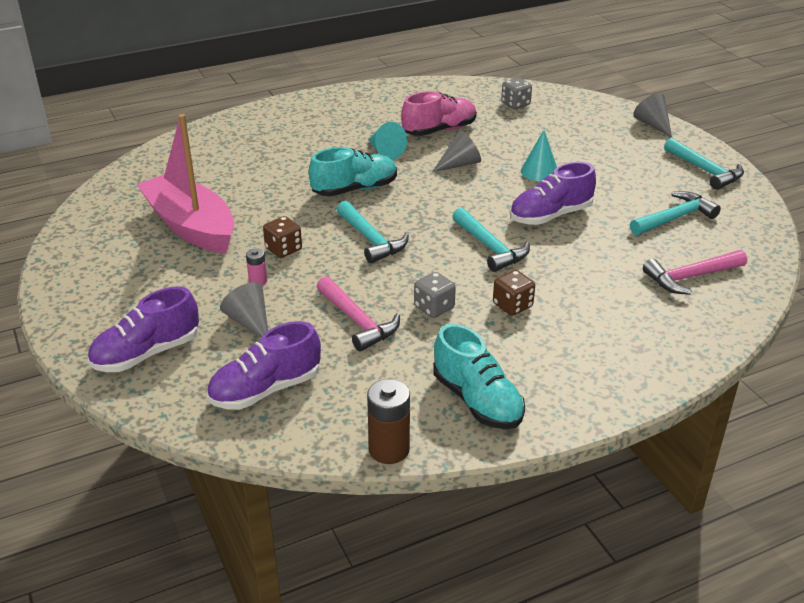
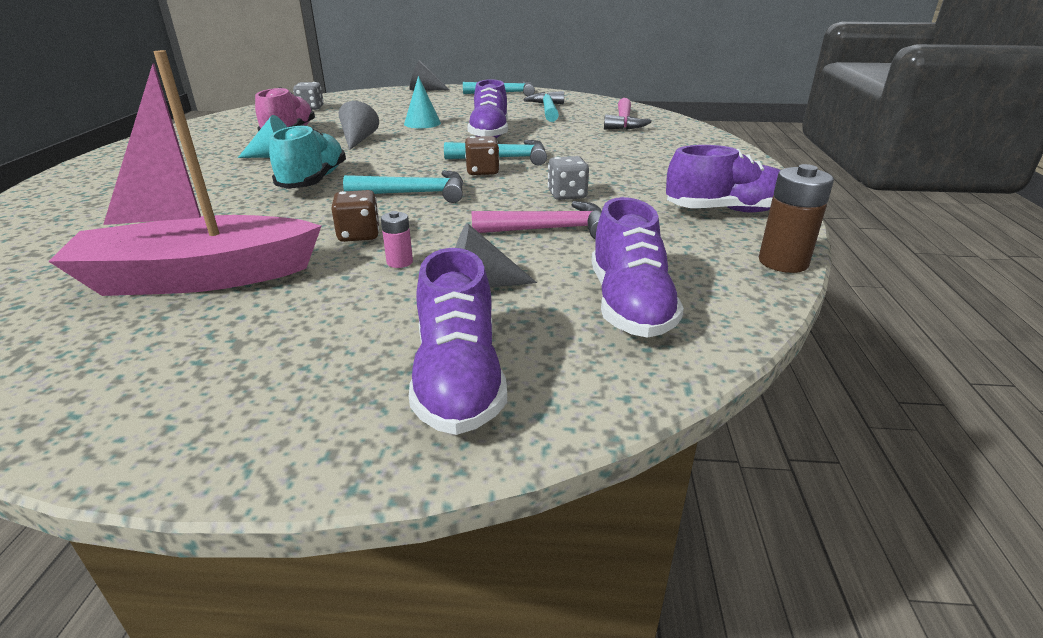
camera: 60 degrees left, 5 degrees down
(477, 400) = (726, 211): turquoise shoe -> purple shoe
(512, 305) = (598, 170): brown dice -> brown dice (482, 171)

